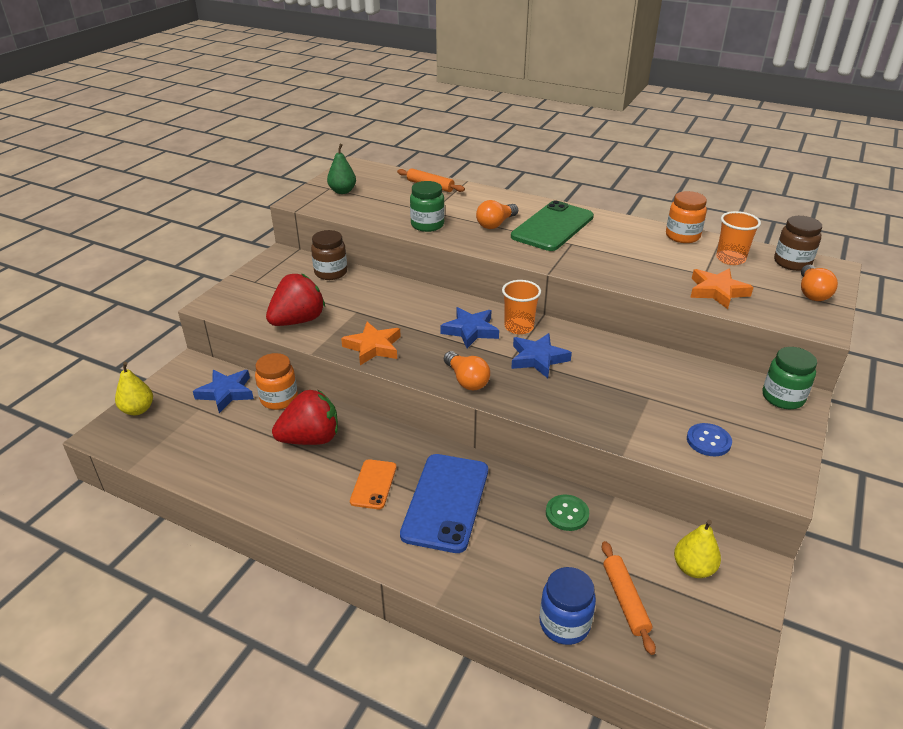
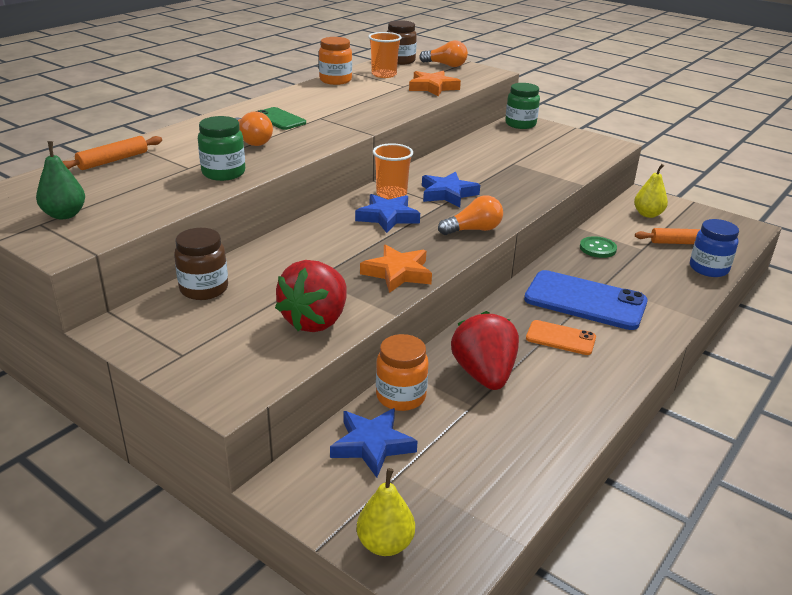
camera: 80 degrees left, 5 degrees down
(298, 321) = (316, 321): red strawberry -> red strawberry turned 120 degrees counterclockwise
(552, 227) = (279, 119): green phone -> green phone, size x0.54
(708, 441) = (567, 155): blue button -> none

